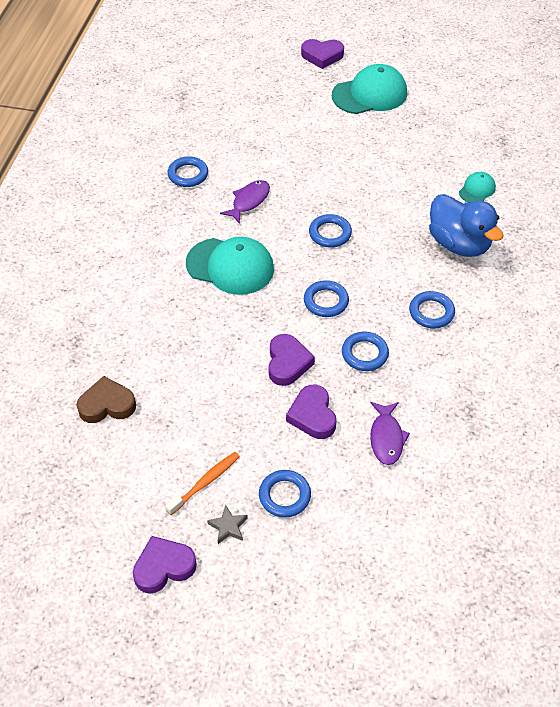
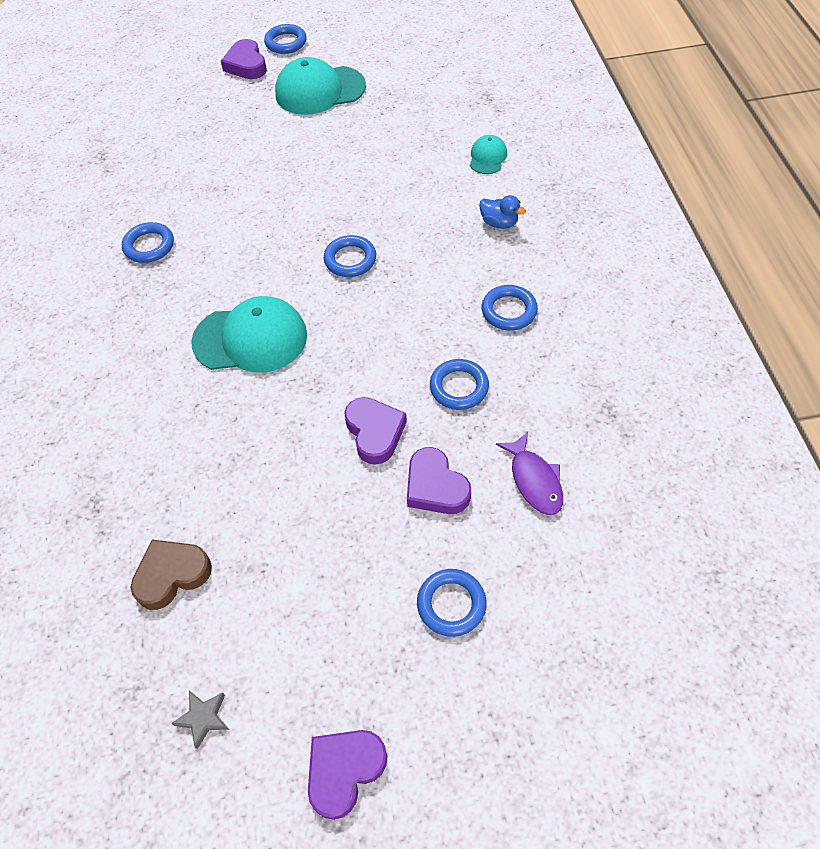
camera: 20 degrees left, 5 degrees up
(205, 482) = (345, 628): orange toothbrush -> none
(228, 527) = (401, 677): grey star -> grey star (203, 718)
(249, 201) = (237, 253): purple fish -> none
(322, 56) = (246, 65): purple heart -> purple heart turned 90 degrees clockwise
(326, 301) = (384, 341): blue ring -> blue ring (286, 42)
(370, 94) = (320, 90): turquoise cap -> turquoise cap turned 150 degrees counterclockwise
(459, 244) = (499, 223): blue duck -> blue duck, size x0.47

